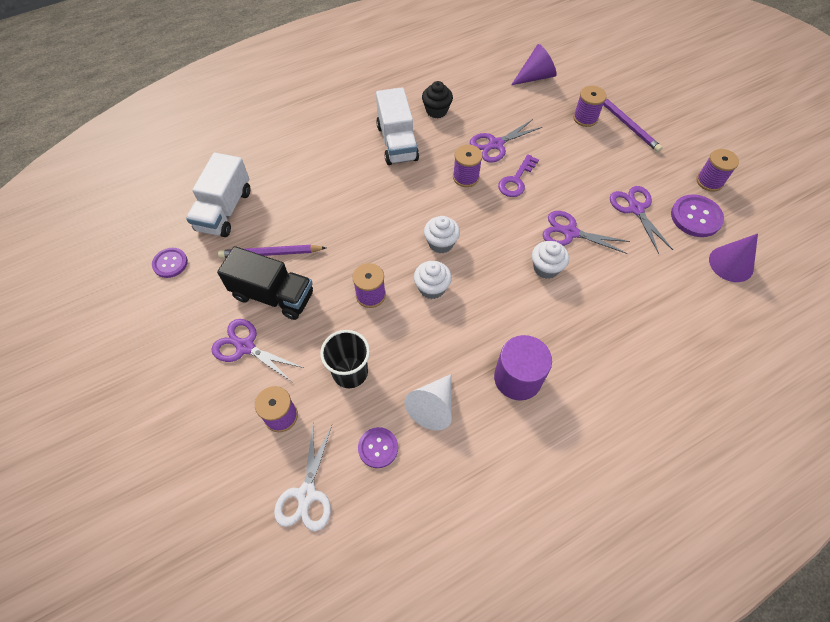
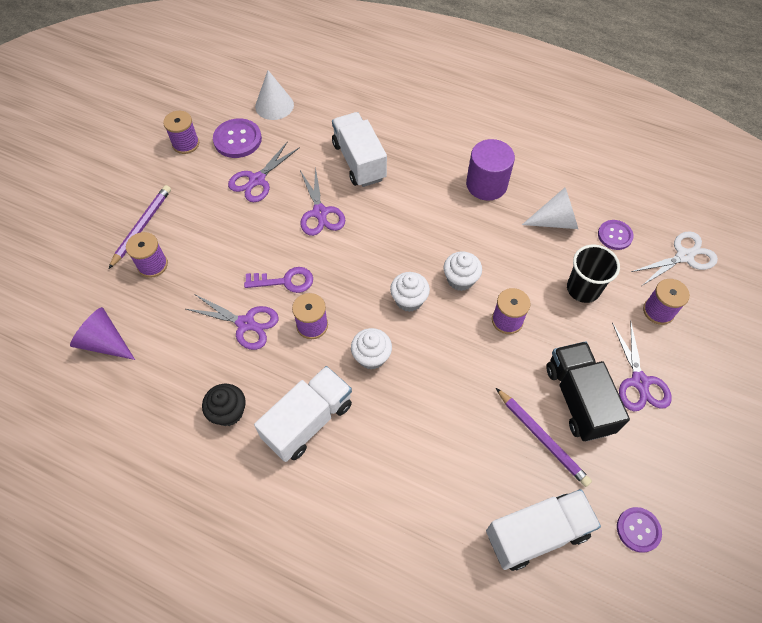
camera: 125 degrees left, 0 degrees up
(546, 268) = (372, 212): white cupcake -> white cupcake (371, 356)
(614, 291) = (359, 161): none -> white truck
(731, 263) = (274, 105): purple cone -> white cone

